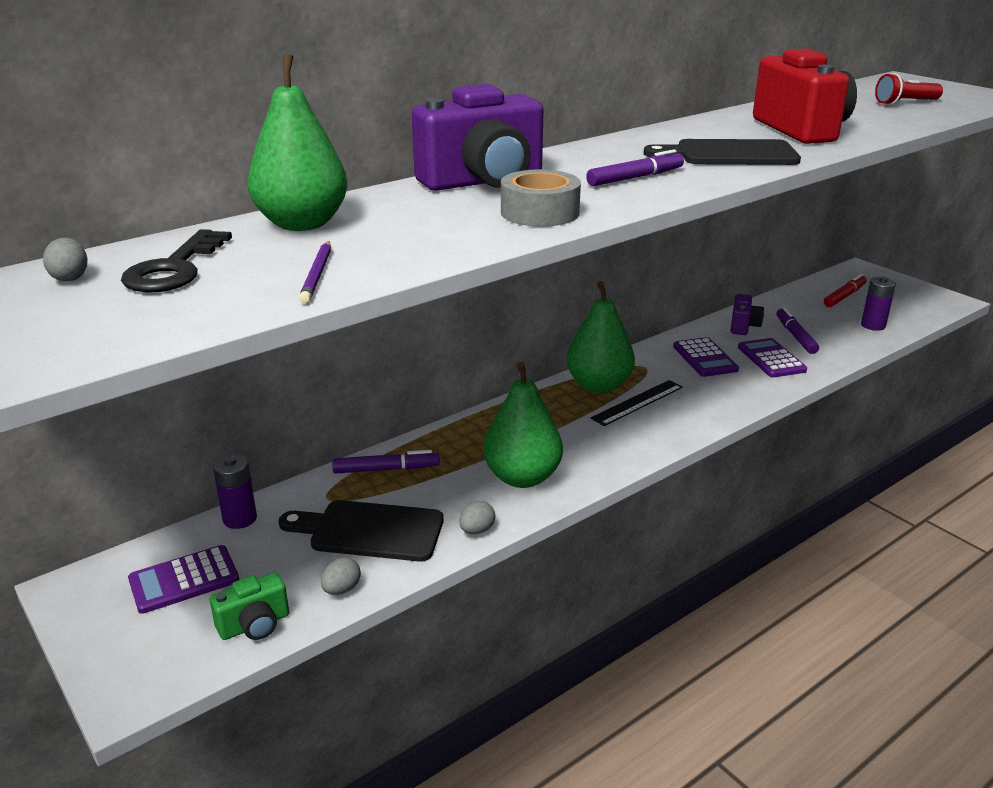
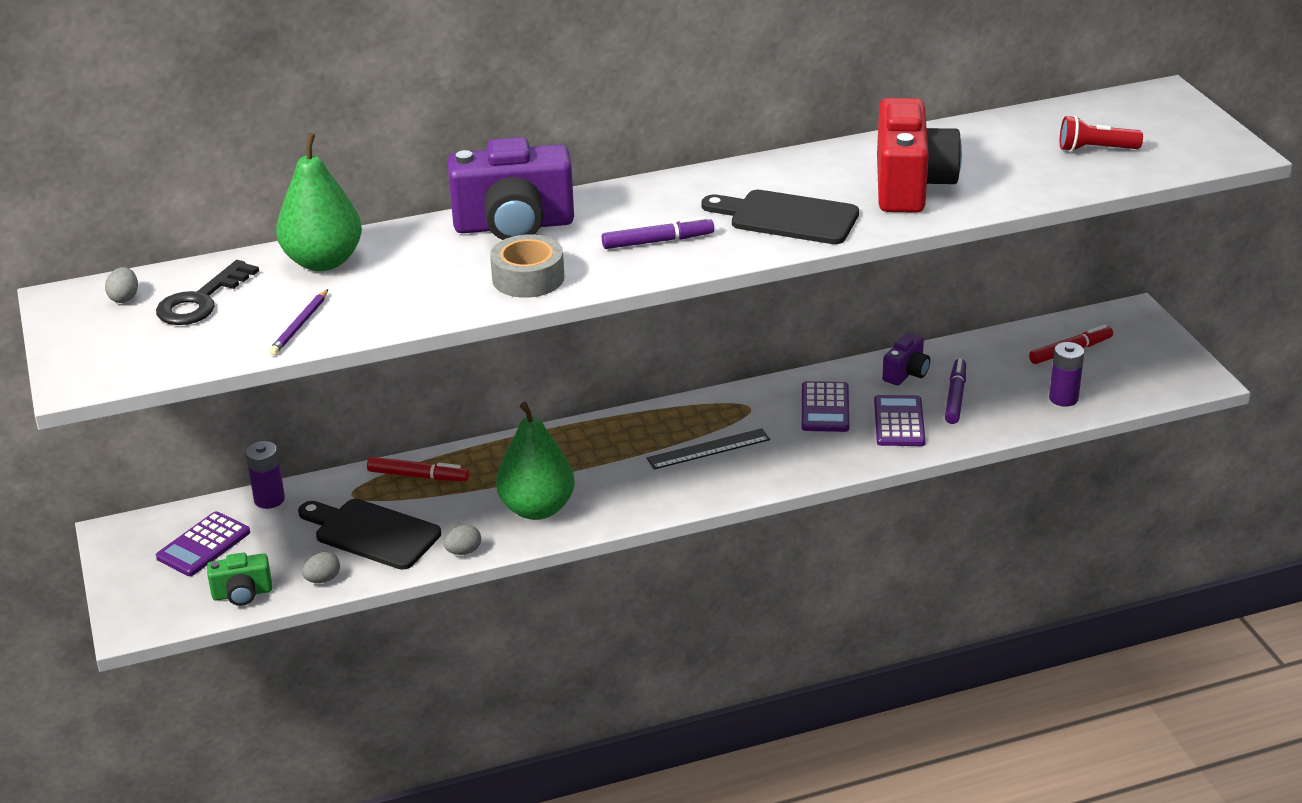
camera: 20 degrees right, 5 degrees up
(184, 580) = (203, 545): purple calculator -> purple calculator turned 45 degrees counterclockwise
(386, 469) = (418, 476): purple marker -> red marker
(598, 385) = (683, 421): green pear -> none

